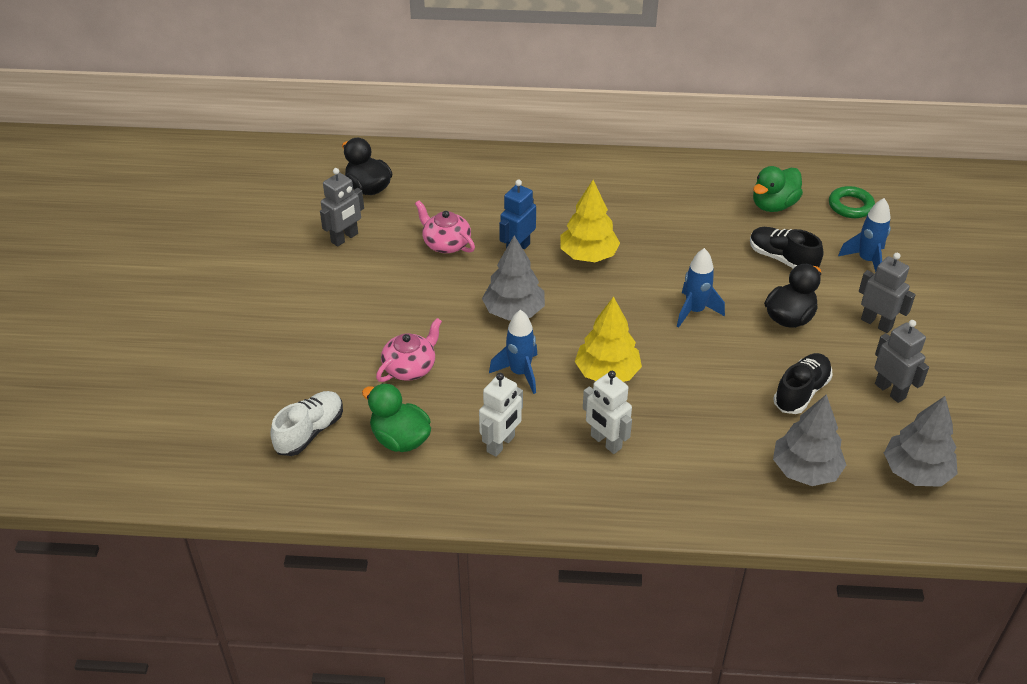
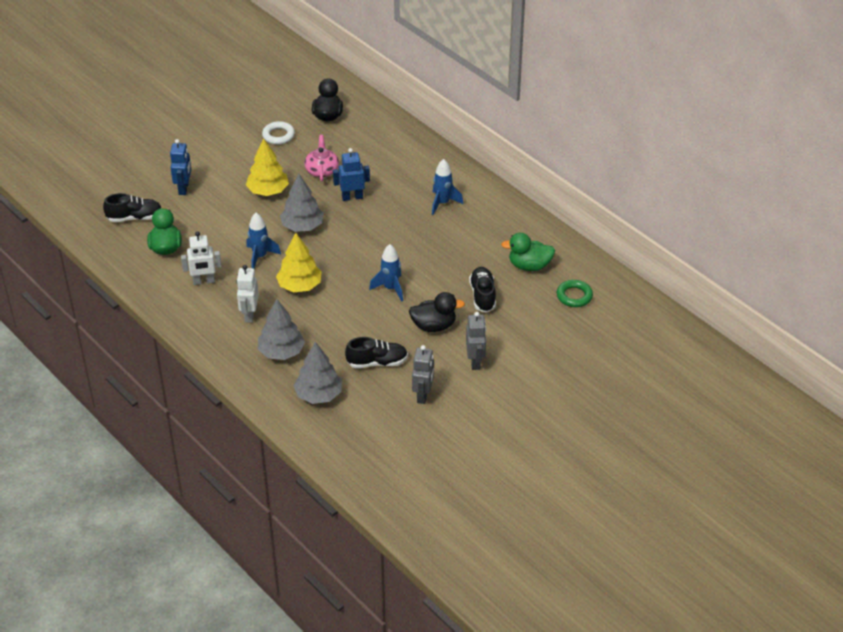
camera: 45 degrees right, 0 degrees up
(310, 432) = (134, 217): white shoe -> black shoe
(321, 360) = (184, 188): none -> blue robot
(345, 238) = (278, 135): grey robot -> white ring
(410, 367) = (216, 219): pink teapot -> none
(588, 255) = (383, 224): yellow tree -> yellow tree (268, 191)
(866, 261) = (528, 329): blue rocket -> blue rocket (443, 203)
(916, 472) = (370, 436): grey tree -> grey tree (281, 352)

